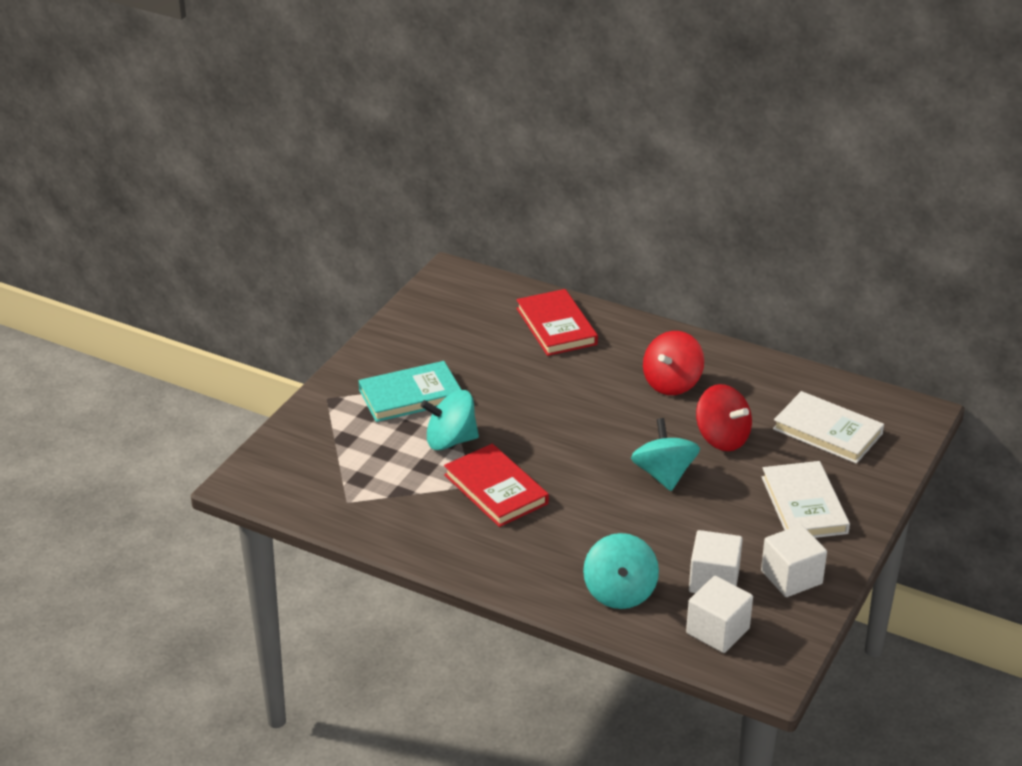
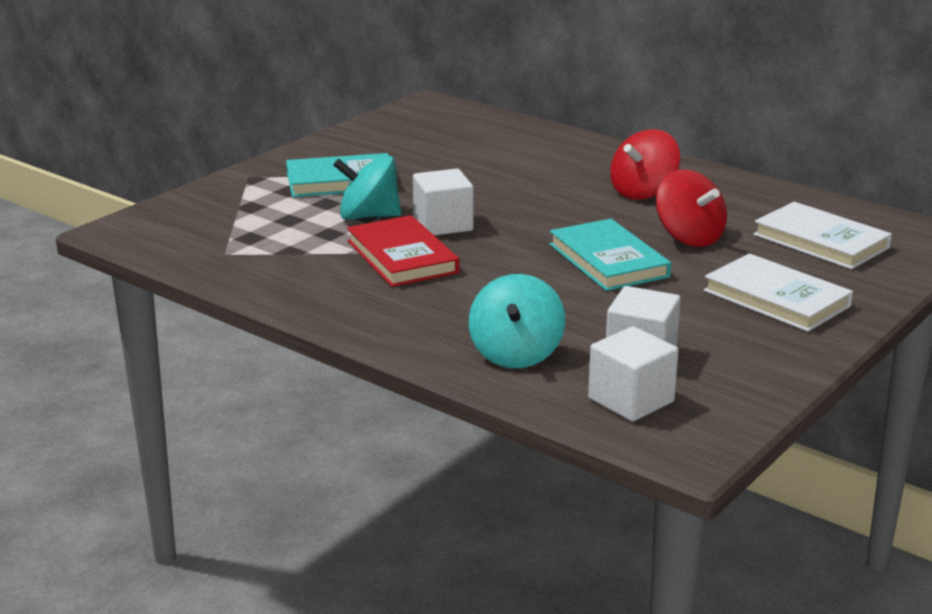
camera: 10 degrees right, 10 degrees down
(556, 326) = (527, 144): red book -> none
(664, 475) = (608, 260): turquoise spinning top -> turquoise book
(791, 577) = (743, 360): white cube -> white cube (443, 224)
(804, 505) = (776, 298): white book -> white book turned 45 degrees counterclockwise

